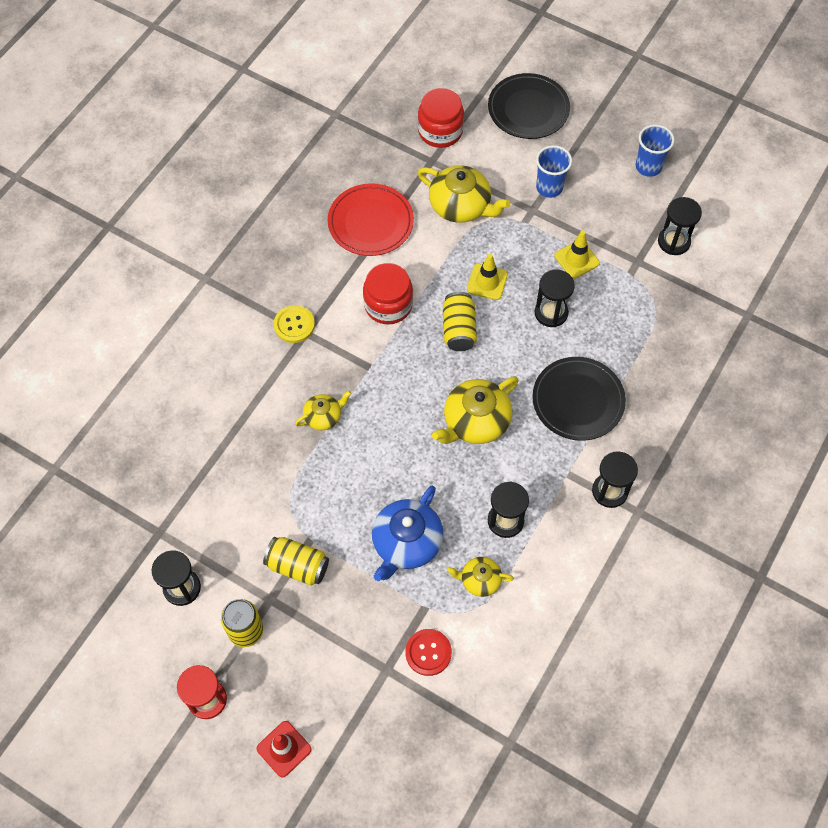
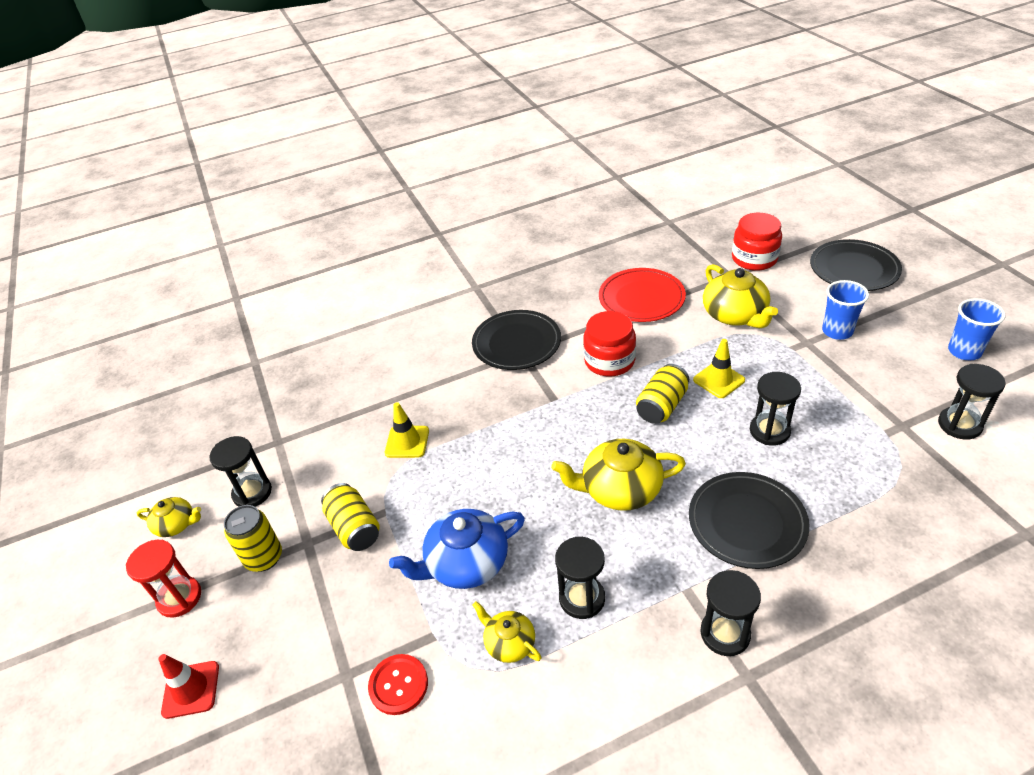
camera: 40 degrees right, 20 degrees down
(294, 325) = (516, 343): yellow button -> black plate
(323, 416) = (482, 419): yellow teapot -> yellow teapot (176, 524)
(576, 259) = (829, 397): yellow traffic cone -> yellow traffic cone (407, 442)

